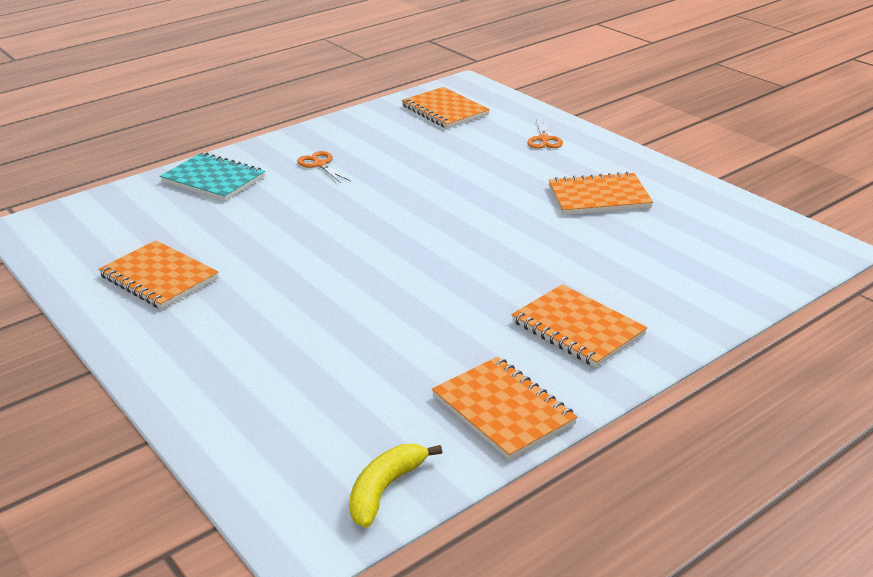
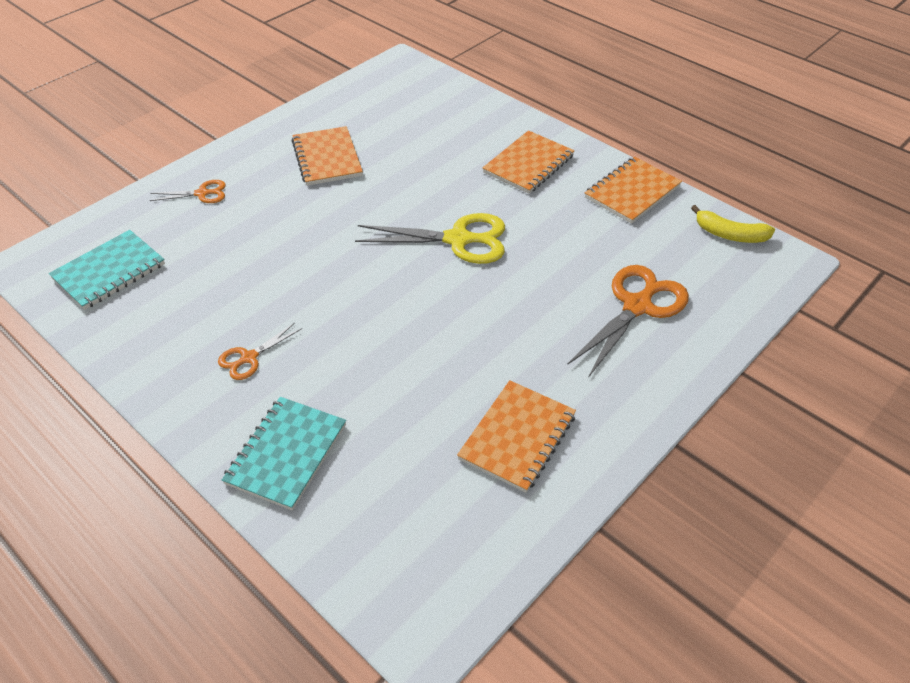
camera: 100 degrees left, 15 degrees up
(284, 375) = (637, 306): none -> orange scissors
(439, 267) = (458, 239): none -> yellow scissors
(445, 110) = (109, 272): orange notebook -> turquoise notebook

